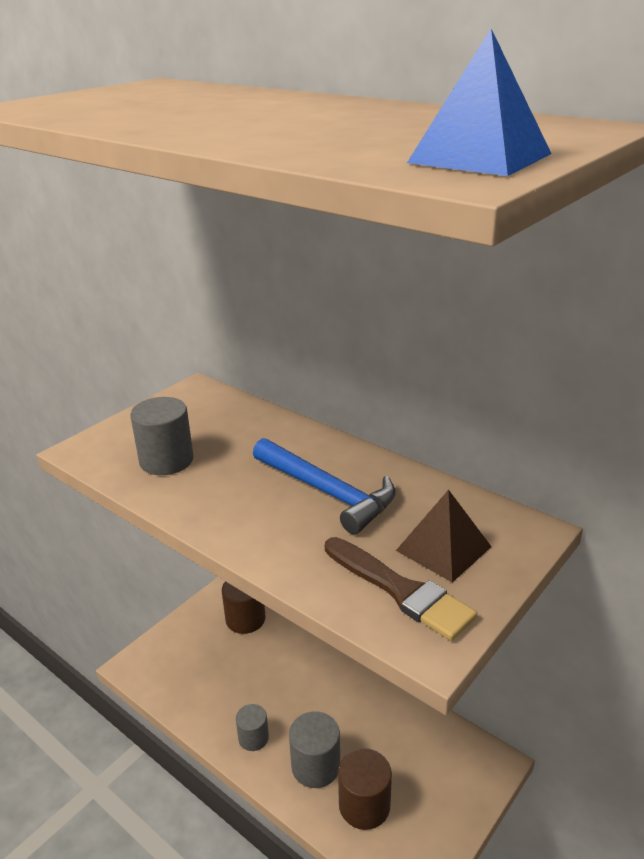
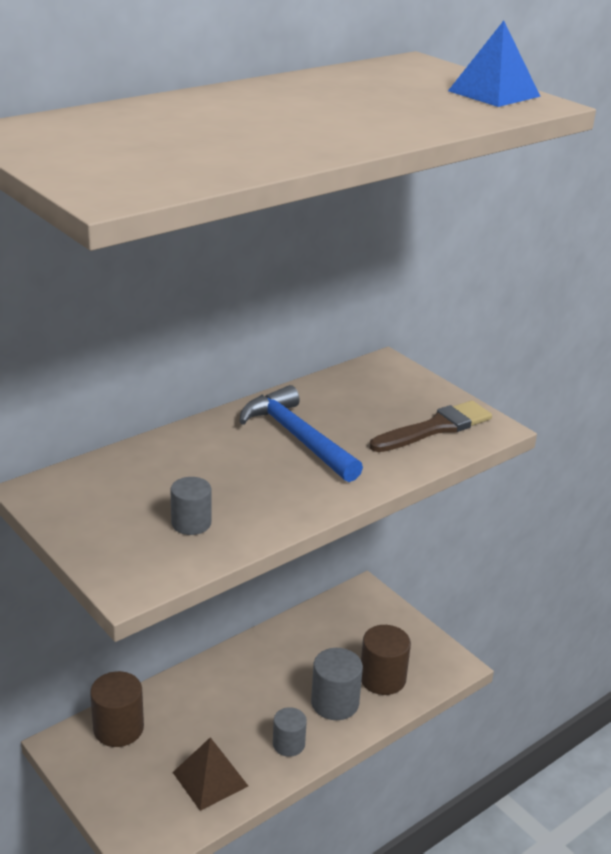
camera: 80 degrees left, 0 degrees up
(166, 460) = (191, 523): grey cylinder -> grey cylinder, size x0.65
(327, 492) = (297, 437): blue hammer -> blue hammer turned 90 degrees counterclockwise
(443, 548) = (394, 401): brown pyramid -> brown pyramid (210, 779)

